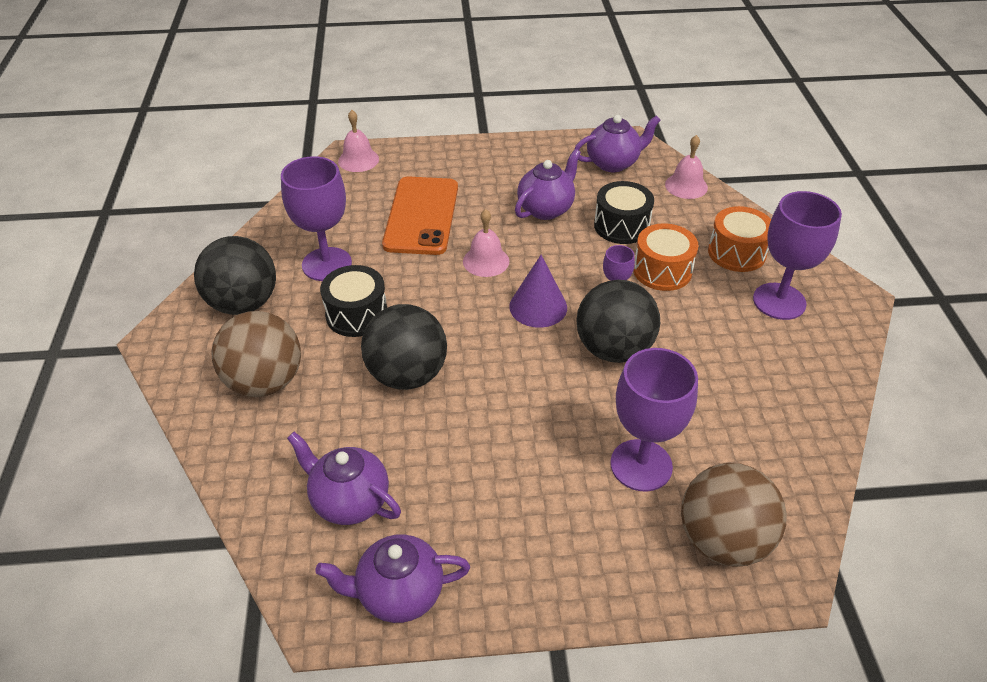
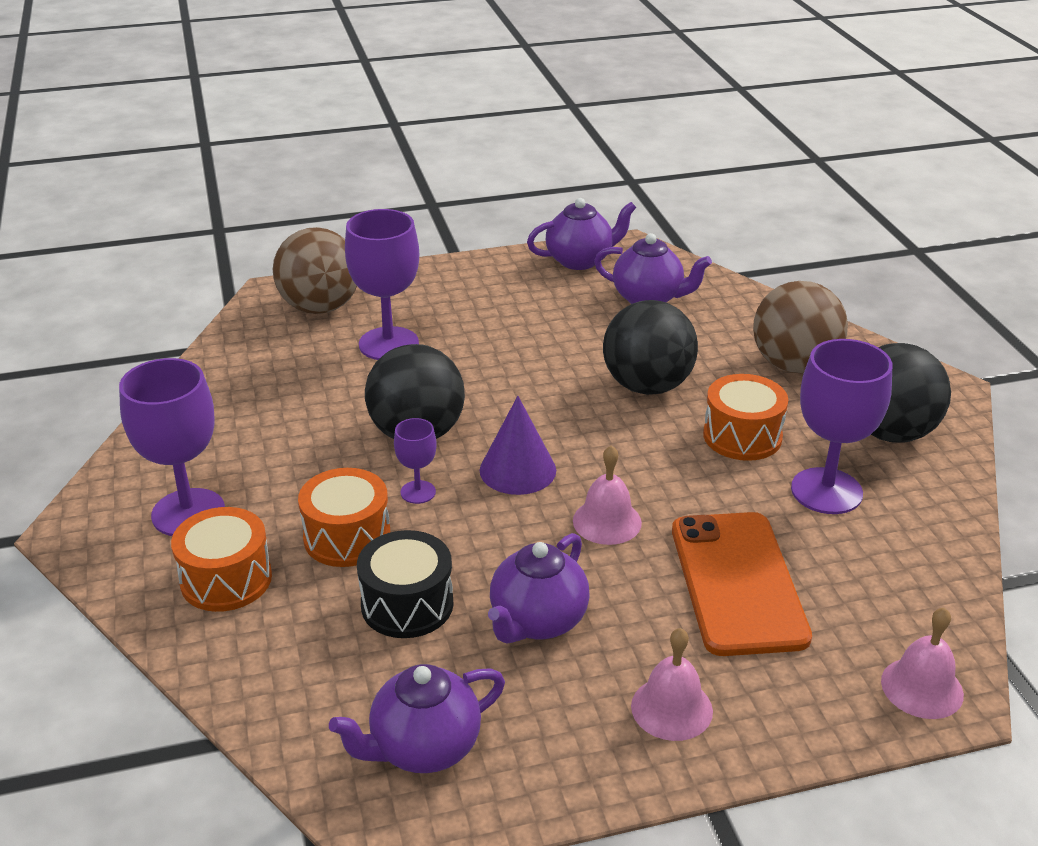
camera: 170 degrees right, 10 degrees down
(357, 314) = (742, 436): black drum -> orange drum
(686, 186) = (283, 707): pink bell -> pink bell (671, 708)

